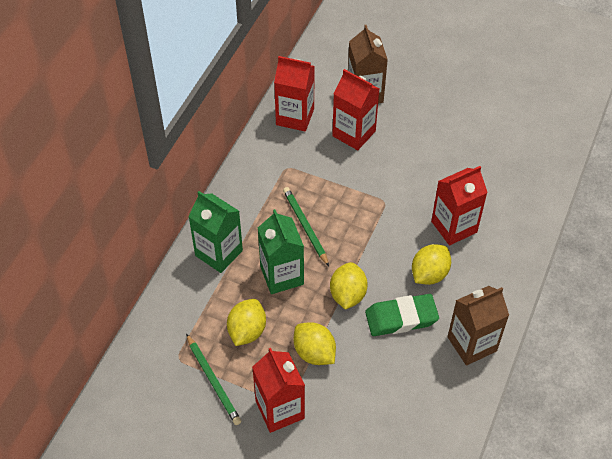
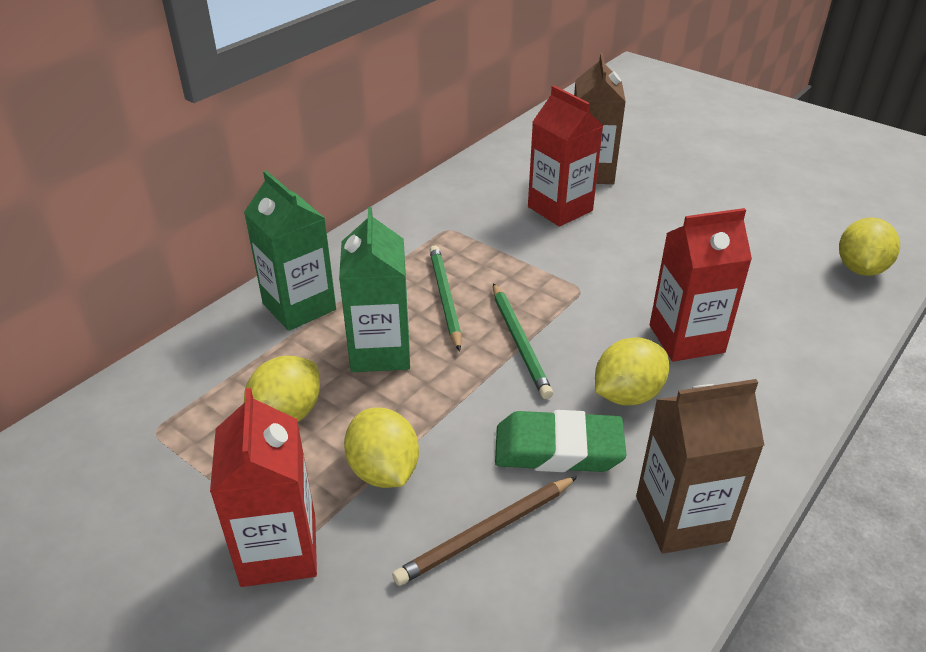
camera: 15 degrees right, 15 degrees down
(213, 381) = (190, 477): green pencil -> green pencil (520, 342)
(295, 117) = (483, 181): red carton -> none
(347, 295) = (476, 397): yellow lemon -> yellow lemon (860, 269)
(379, 375) = (486, 533): none -> brown pencil

